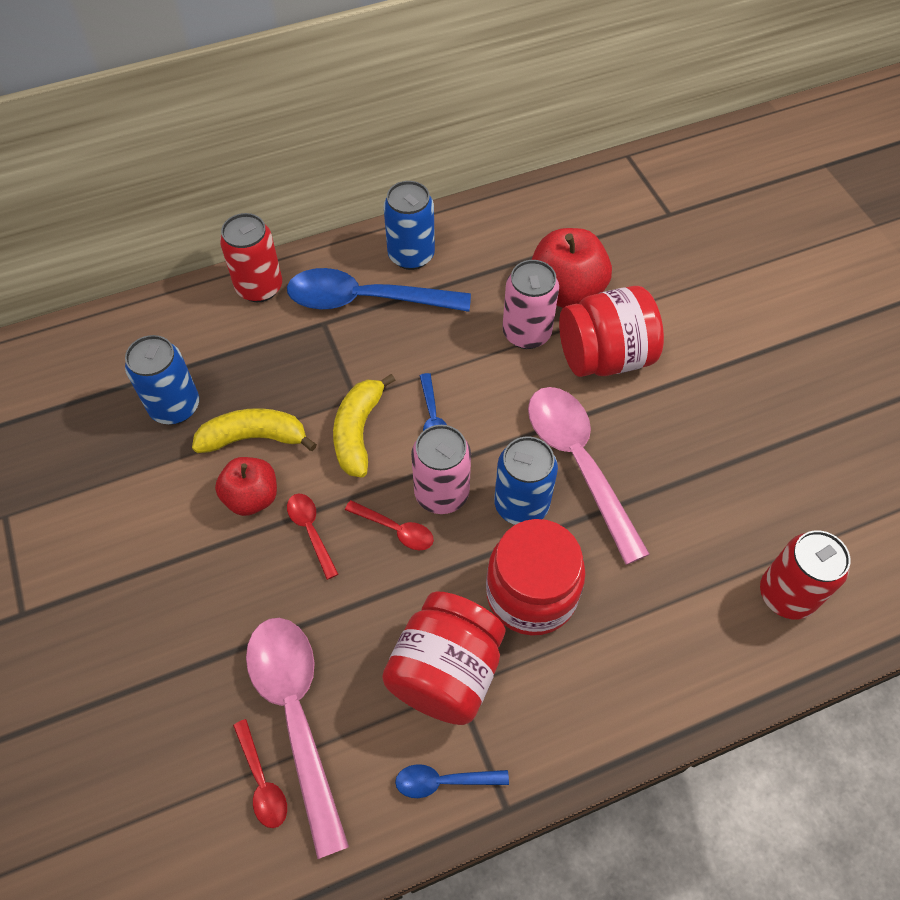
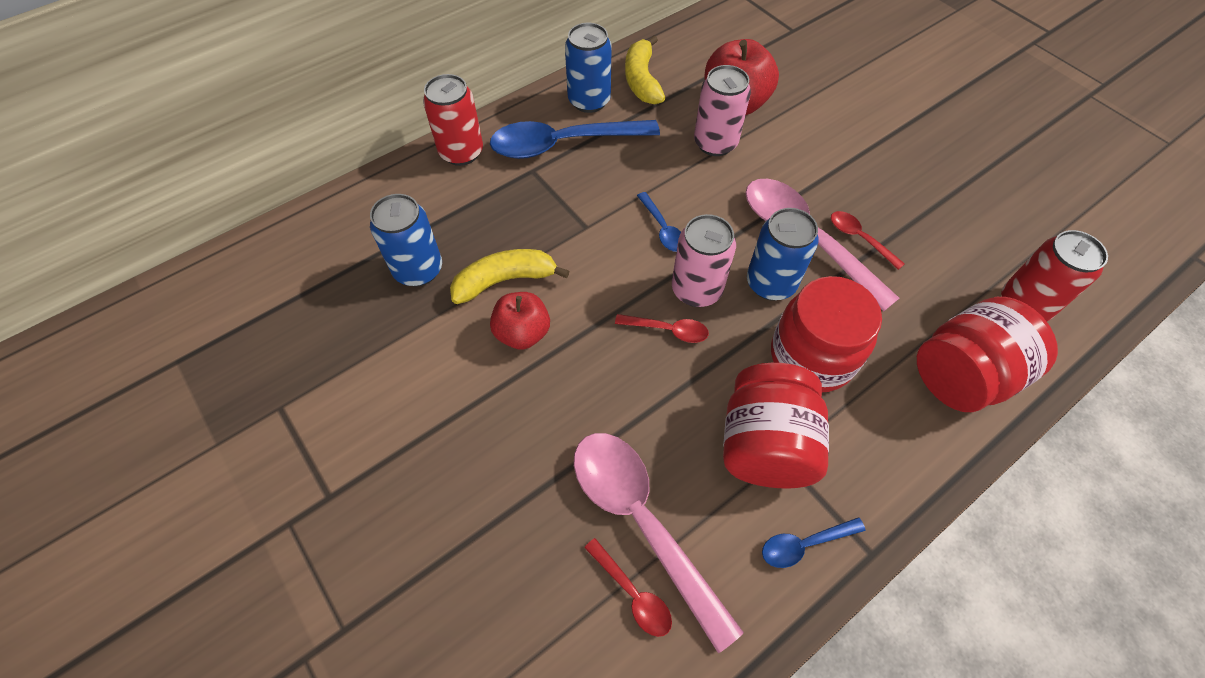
camera: 15 degrees left, 0 degrees up
(311, 531) = (590, 350): red spoon -> red spoon (859, 238)
(358, 431) = (600, 254): yellow banana -> yellow banana (642, 80)
(605, 357) = (789, 149): red jar -> red jar (962, 375)

